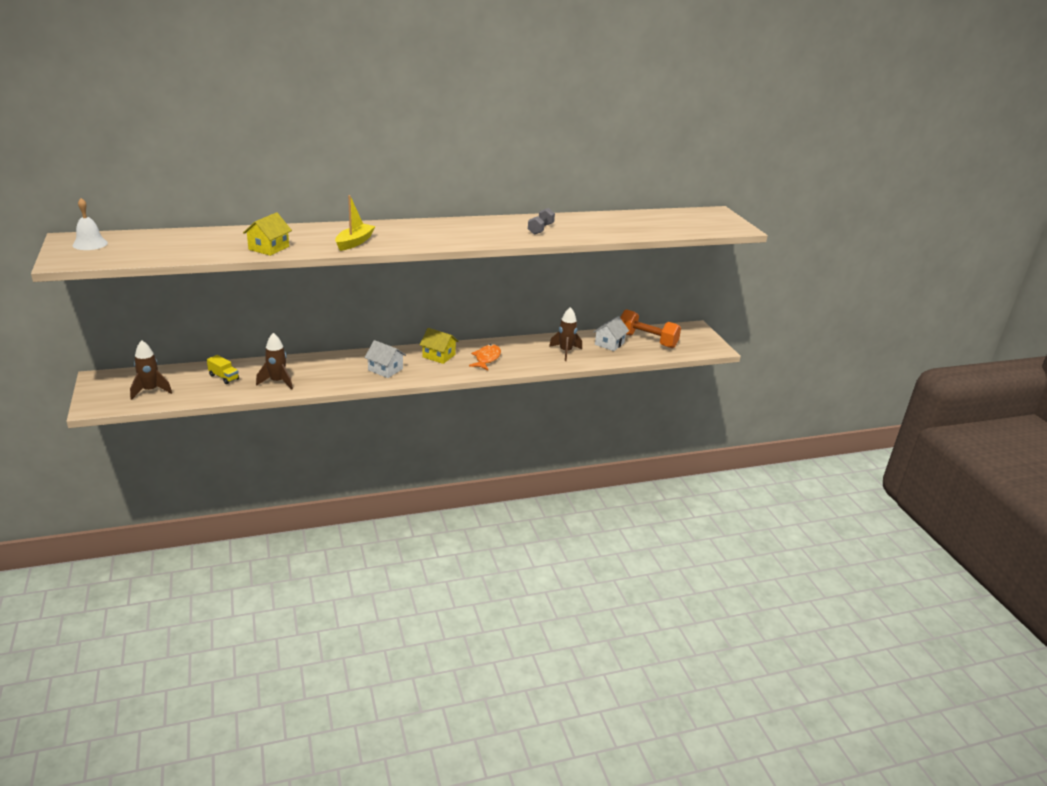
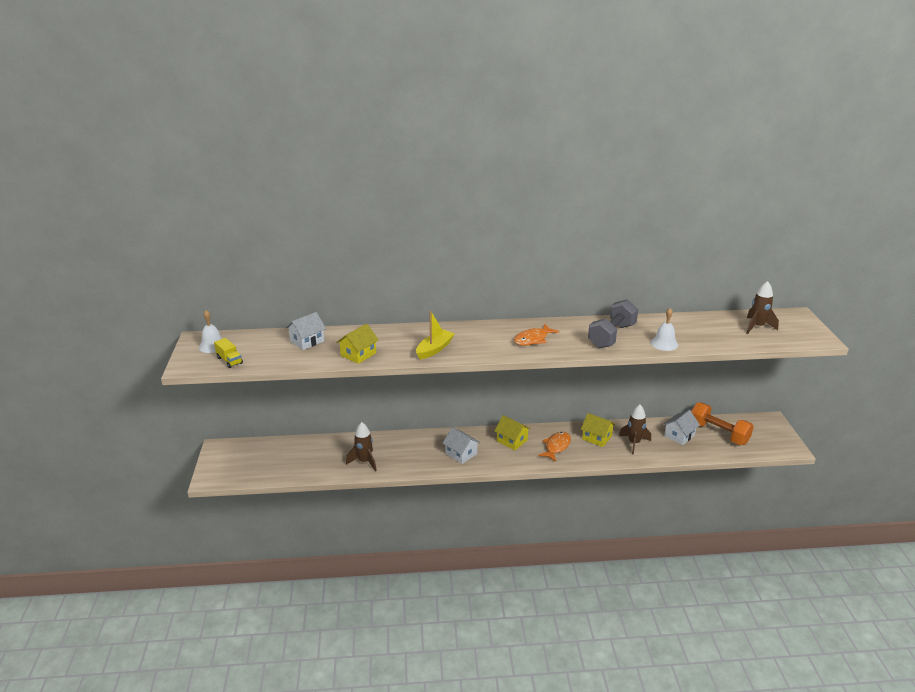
camera: 15 degrees right, 0 degrees up
(150, 391) = (258, 464): brown rocket -> brown rocket (757, 327)
(205, 238) = (307, 341): none -> white house
(224, 377) = (320, 453): yellow truck -> yellow truck (229, 360)
(459, 233) = (533, 339): none -> orange fish
(527, 349) = (596, 437): none -> yellow house
(540, 229) = (611, 336): grey dumbbell -> grey dumbbell, size x1.76
(594, 234) = (664, 343): none -> white bell

